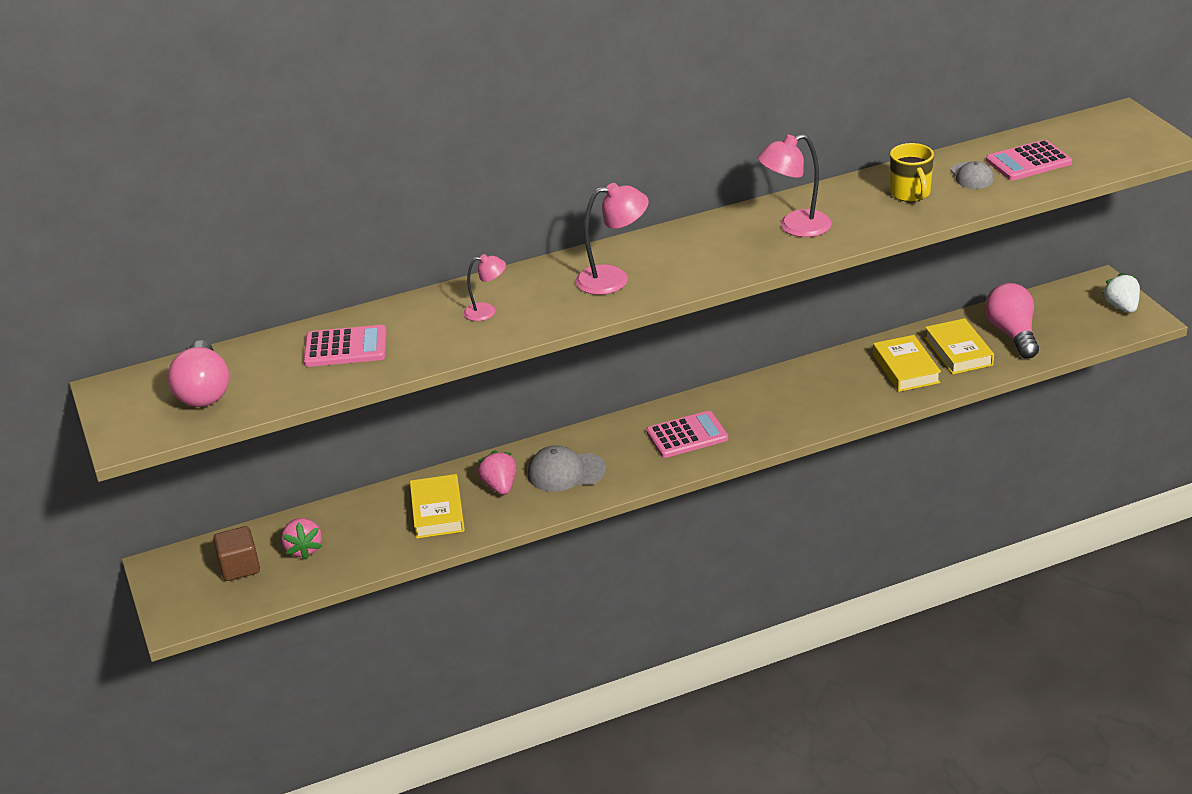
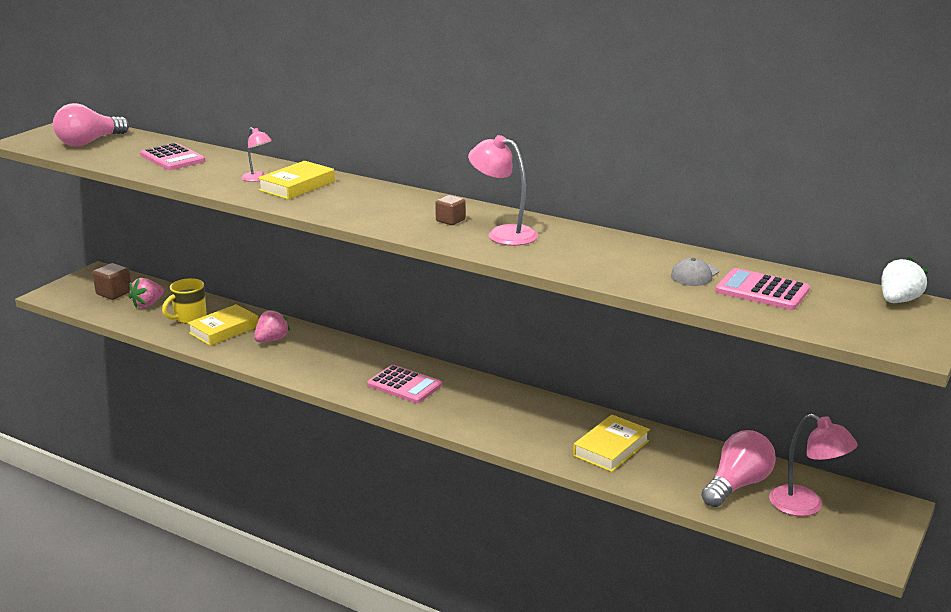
camera: 50 degrees right, 10 degrees down
(566, 472) = (311, 356): grey cap -> none
(613, 279) = (345, 200): pink lamp -> pink lamp (806, 506)
(733, 242) = (450, 220): none -> brown cube
(910, 194) = (623, 259): yellow mug -> yellow mug (189, 318)
(958, 351) = (671, 466): yellow book -> yellow book (297, 186)
(1121, 307) = (873, 533): white strawberry -> white strawberry (898, 301)

